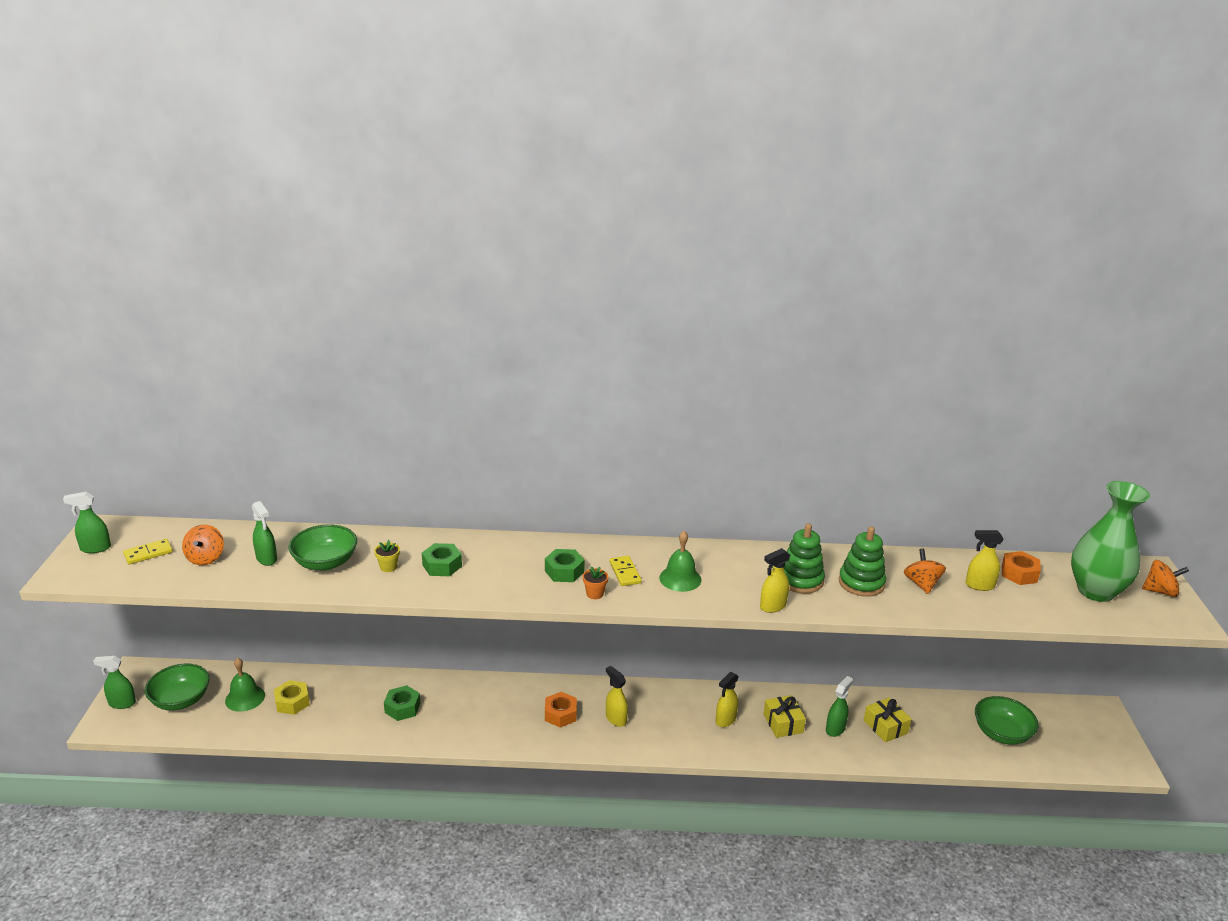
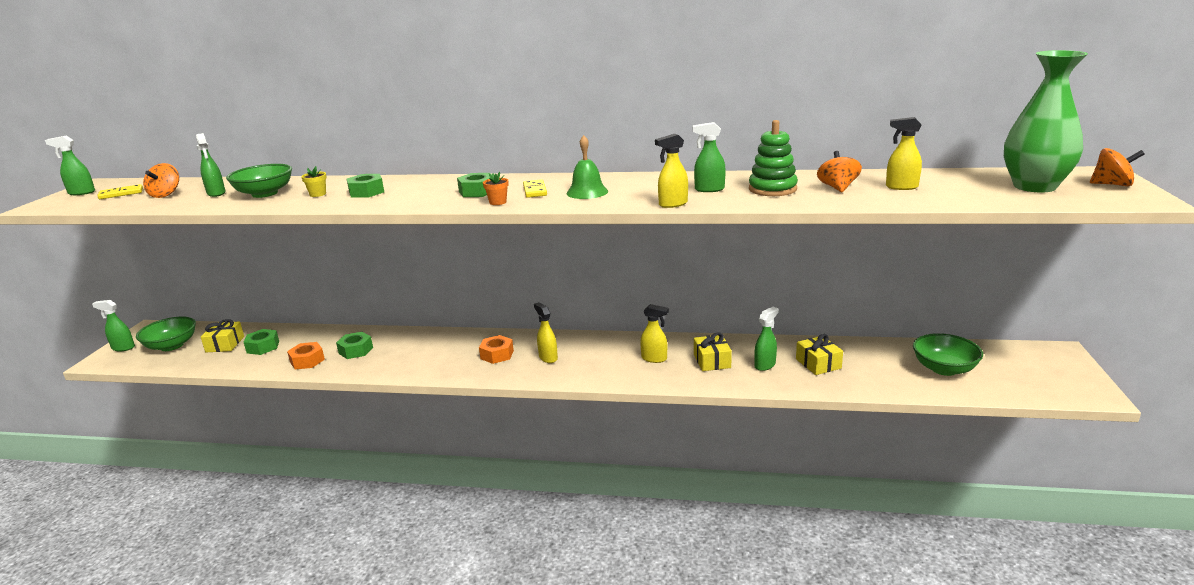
camera: 10 degrees right, 5 degrees down
(245, 698) = (225, 344): green bell -> yellow gift
(292, 702) = (263, 347): yellow nut -> green nut
(725, 720) = (654, 359): yellow spray bottle -> yellow spray bottle turned 120 degrees counterclockwise
(800, 580) = (709, 189): green stacking toy -> green spray bottle
(1019, 574) = (947, 179): orange nut -> orange nut (307, 361)

